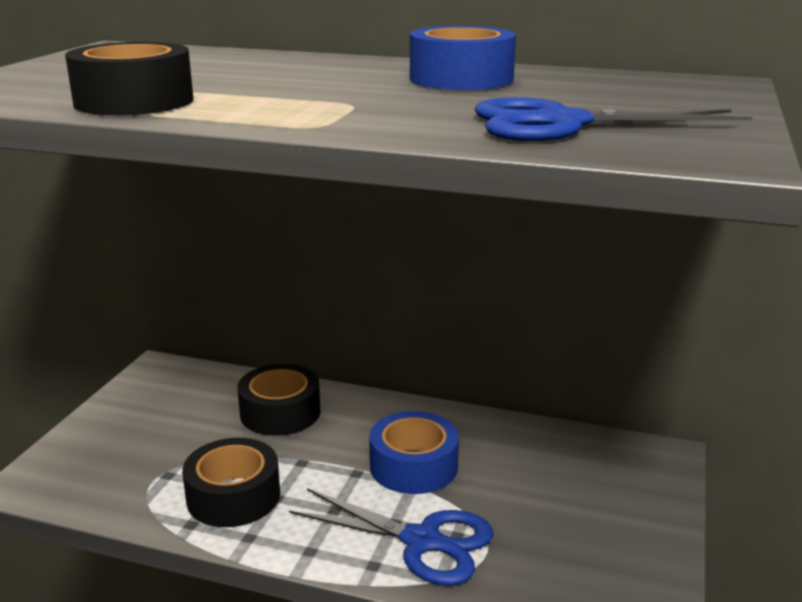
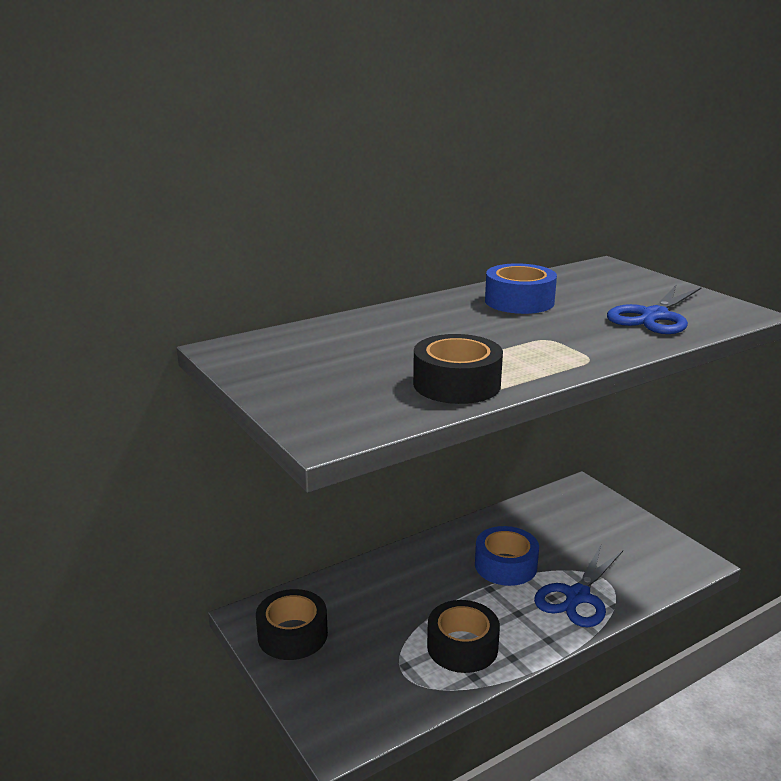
camera: 50 degrees left, 0 degrees up
(280, 412) = (386, 587): black tape -> black tape (292, 635)
(421, 541) = (577, 596): blue scissors -> blue scissors turned 150 degrees clockwise

